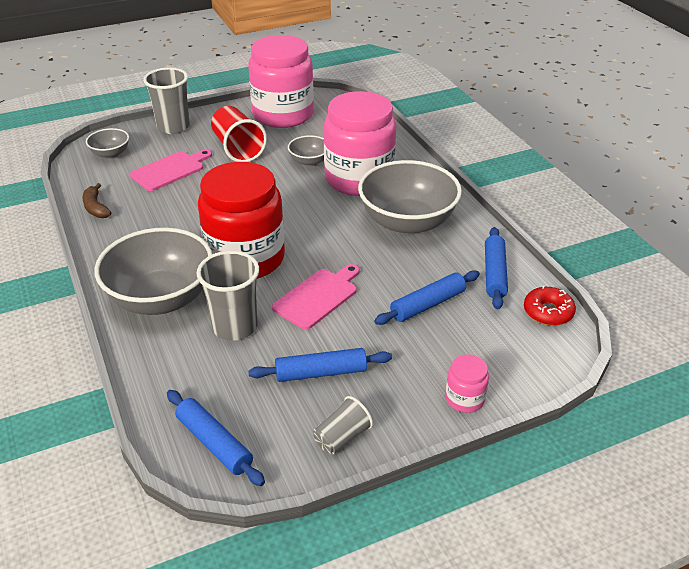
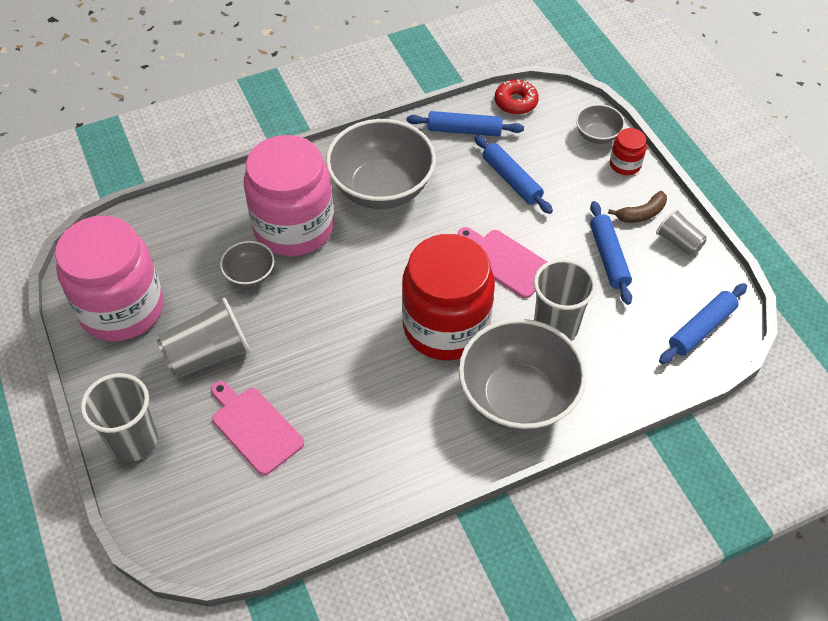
camera: 90 degrees left, 15 degrees up
(96, 208) = (340, 502): brown banana -> brown banana (641, 213)
(110, 154) = (202, 512): grey bowl -> grey bowl (597, 135)
(238, 149) = (208, 354): red cup -> grey cup
(464, 399) = (625, 164): pink jar -> red jar

